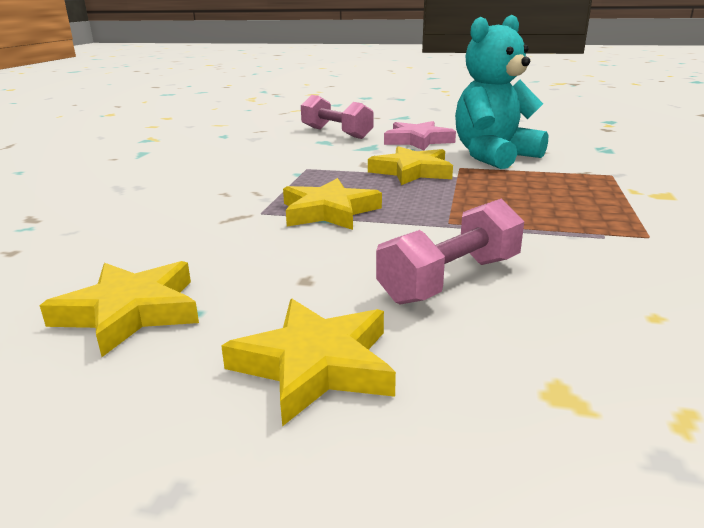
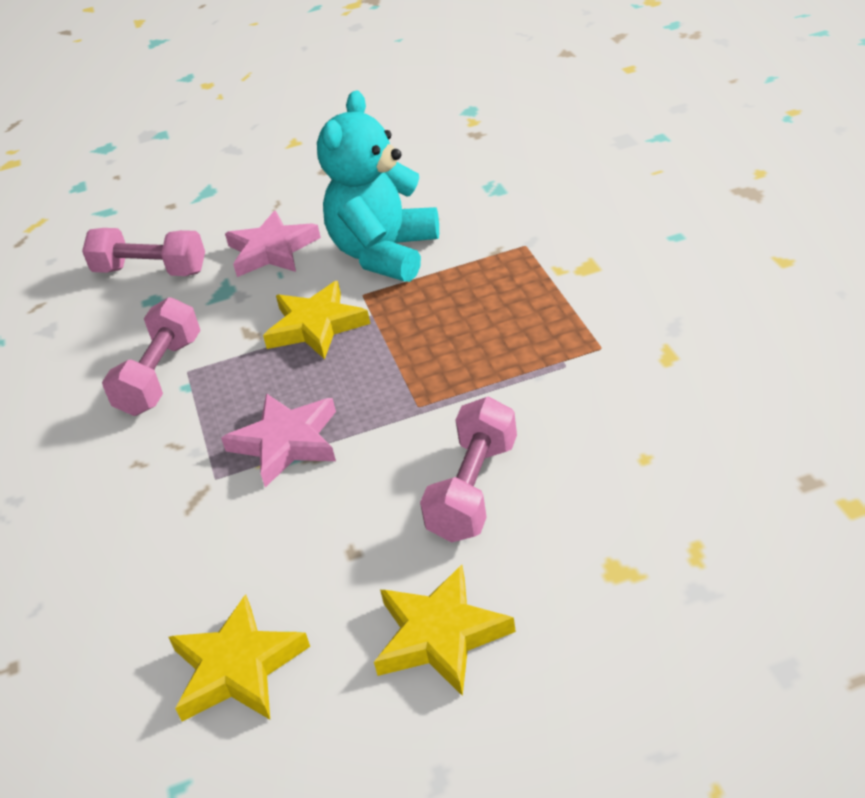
camera: 25 degrees left, 15 degrees up
(288, 166) = (160, 376): none -> pink dumbbell
(328, 211) = (286, 443): yellow star -> pink star

